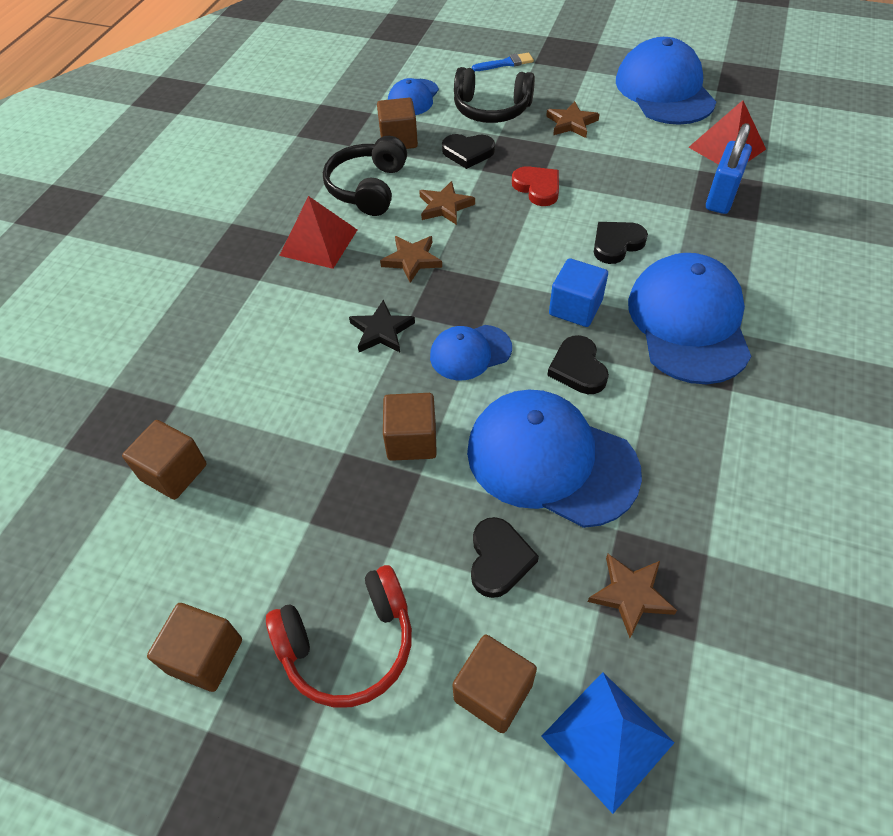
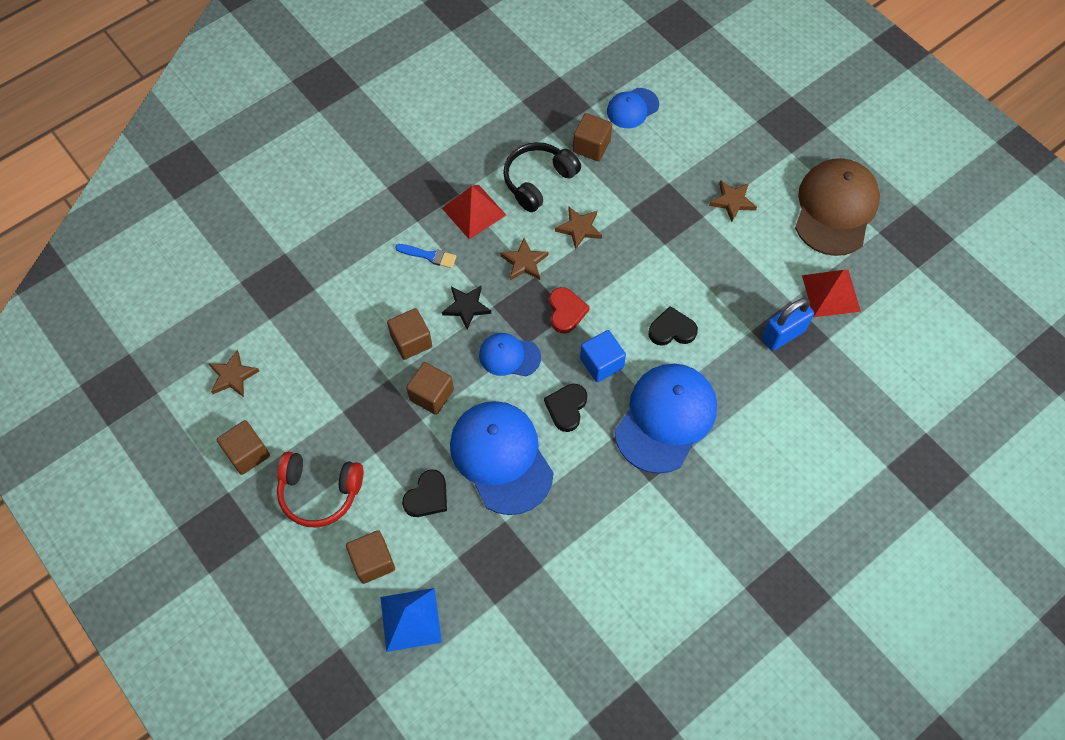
camera: 30 degrees right, 10 degrees up
(174, 472) = (289, 335): brown cube -> brown cube (411, 341)
(468, 153) = (632, 187): black heart -> none
(491, 109) = (682, 153): black headphones -> none
(505, 63) = (732, 110): blue brush -> blue brush (429, 256)
(537, 188) = (657, 249): red heart -> red heart (566, 311)
(630, 594) = (481, 560): brown star -> brown star (233, 376)
(664, 90) = (835, 209): blue cap -> brown cap

